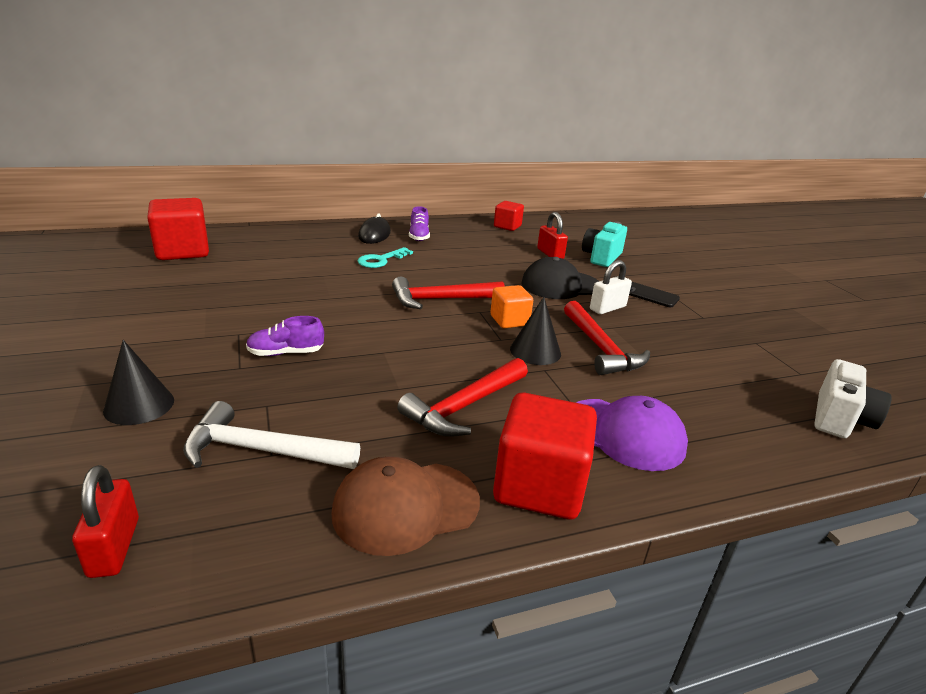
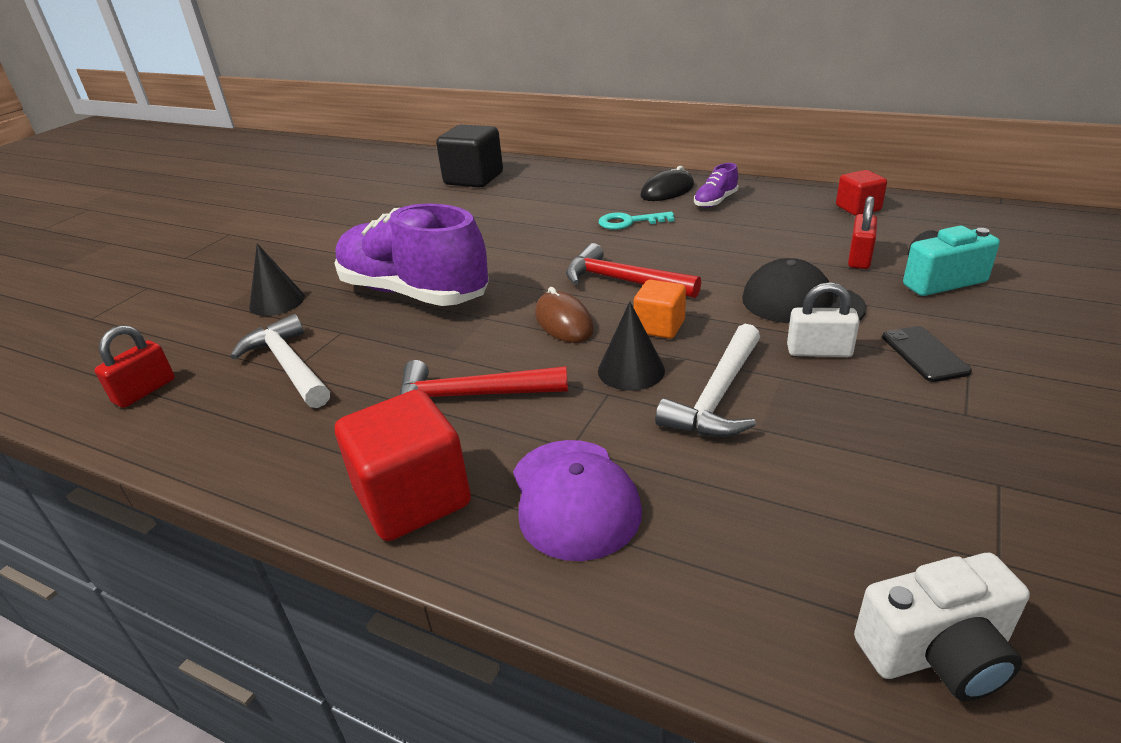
camera: 50 degrees right, 5 degrees up
(183, 251) = (473, 179): red cube -> black cube
(286, 353) = (414, 293): purple shoe -> purple shoe, size x2.48
(405, 507) = (301, 455): brown cap -> none
(445, 337) = (563, 322): none -> brown mouse
(601, 348) = (717, 396): red hammer -> white hammer

